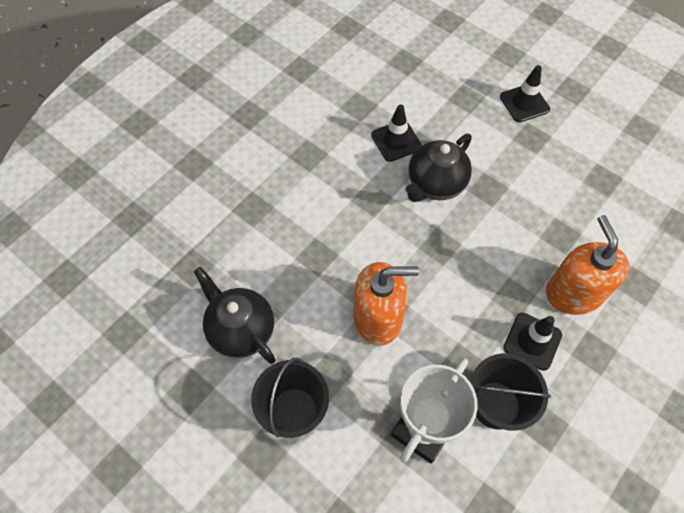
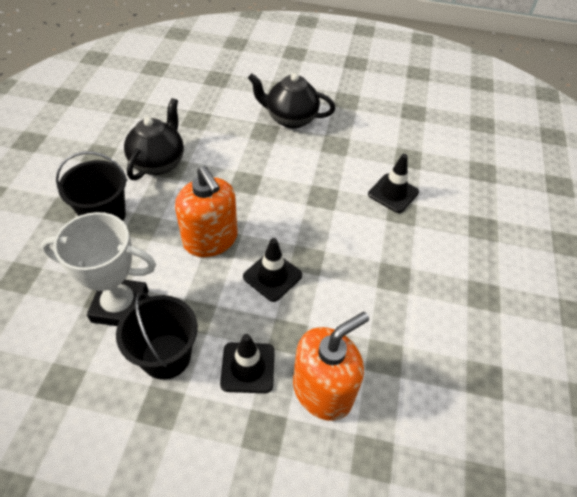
camera: 60 degrees right, 10 degrees down
(435, 184) = (368, 235): black teapot -> black teapot (290, 118)
(524, 103) = (520, 276): black traffic cone -> black traffic cone (272, 276)

